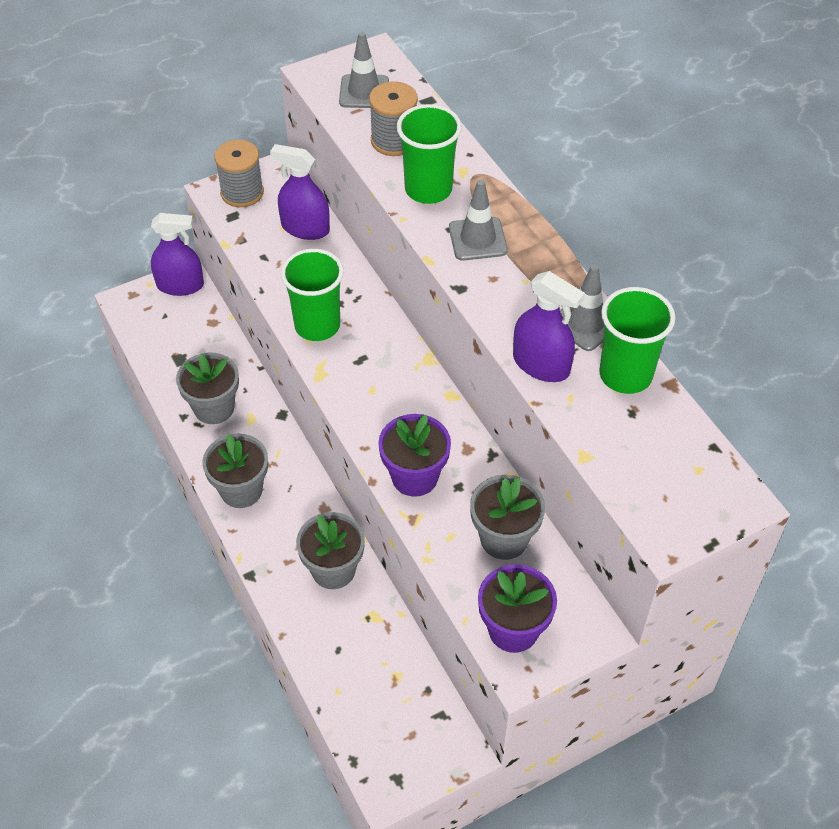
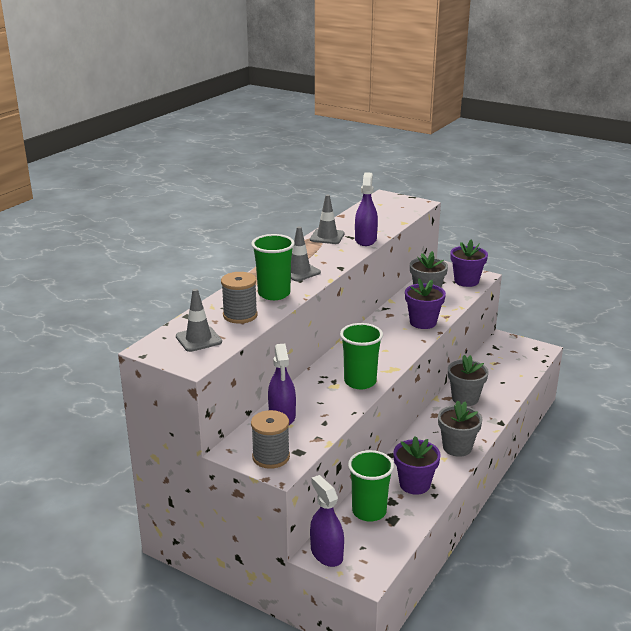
camera: 120 degrees left, 25 degrees down
(214, 408) = (414, 484): grey flower pot -> purple flower pot
(625, 375) = (348, 224): green cup -> green cup (369, 511)

